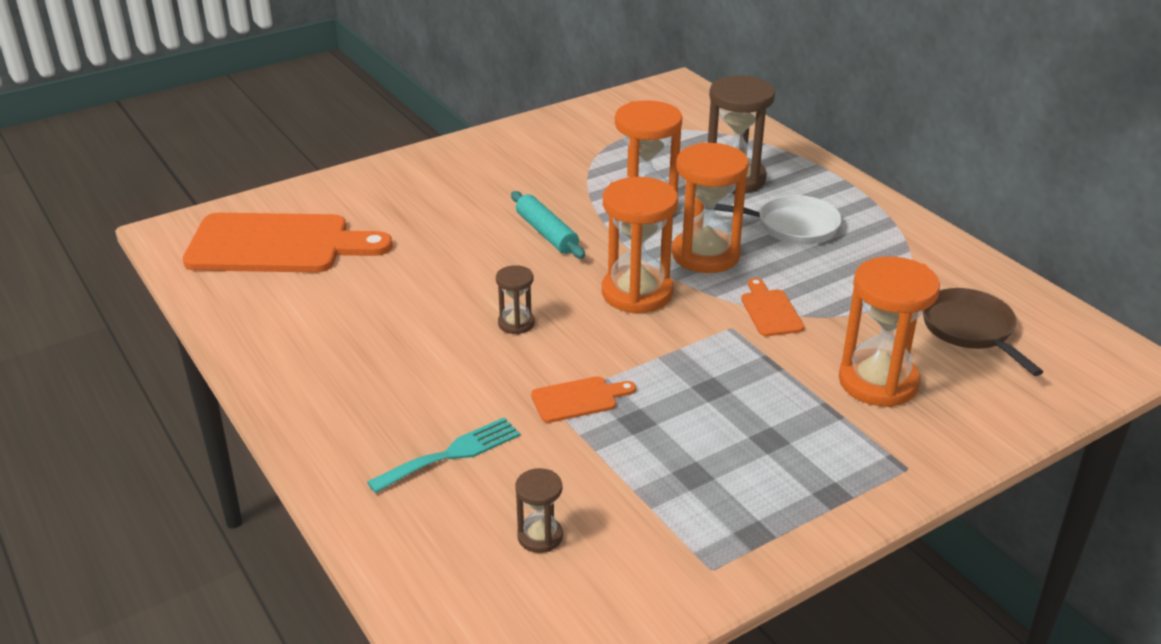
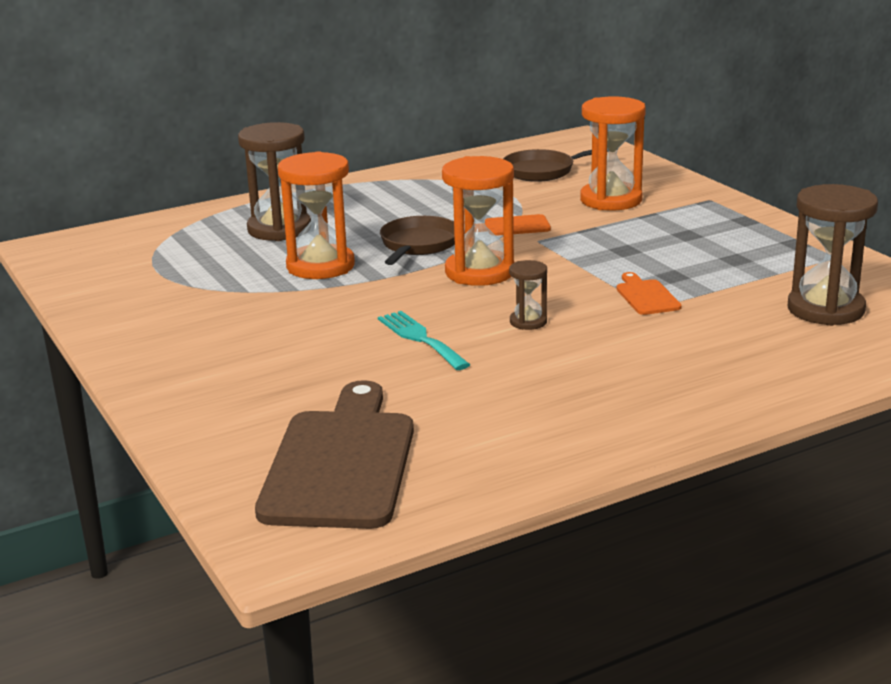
camera: 85 degrees left, 10 degrees down
(277, 244) = (340, 463): orange cutting board -> brown cutting board
(452, 454) = (734, 345): turquoise fork -> turquoise fork (420, 338)
(540, 536) = (825, 309): brown hourglass -> brown hourglass, size x2.02
(547, 233) = (359, 310): turquoise rolling pin -> none
(705, 255) = (418, 245): orange hourglass -> brown pan
(791, 226) = (377, 213): white pan -> none

